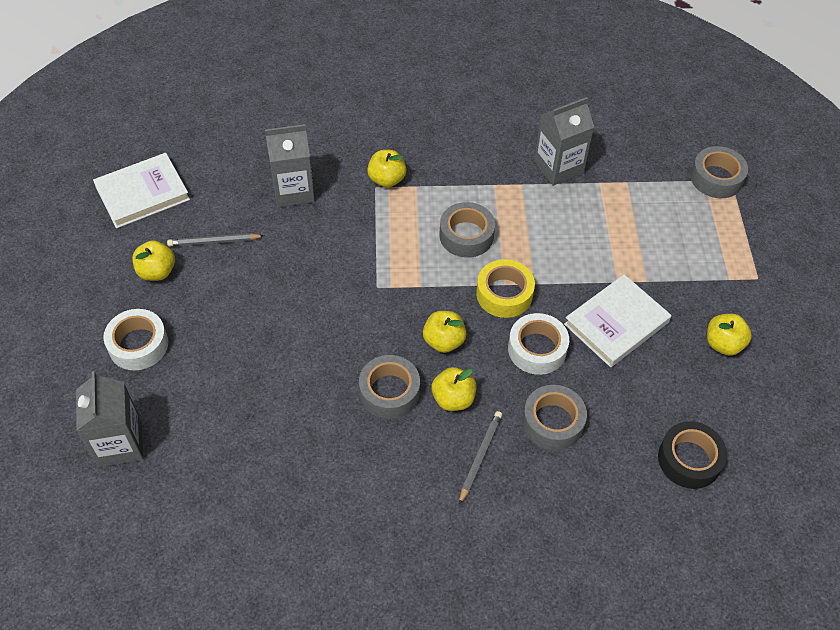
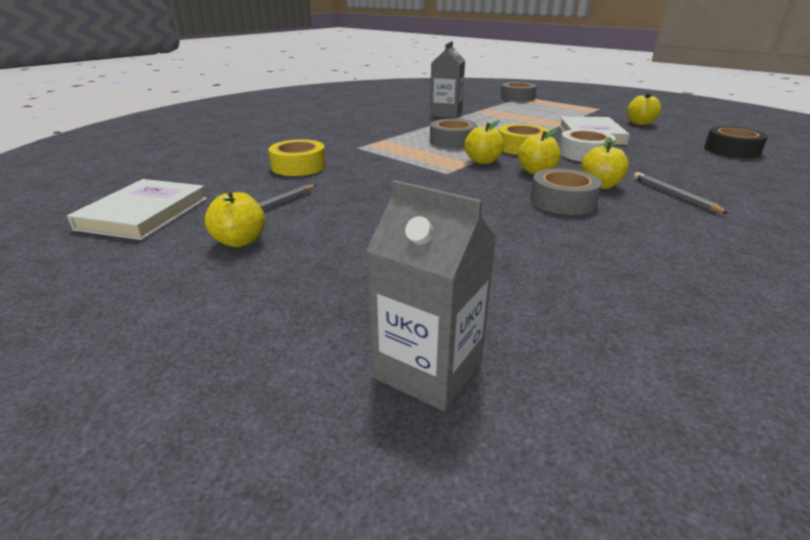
camera: 45 degrees left, 25 degrees down
(138, 345) = (303, 289): white tape -> none
(293, 190) = (298, 166): grey carton -> yellow tape
(387, 179) = (359, 143): yellow apple -> yellow apple (483, 161)
(553, 422) = (660, 168): grey tape -> none

